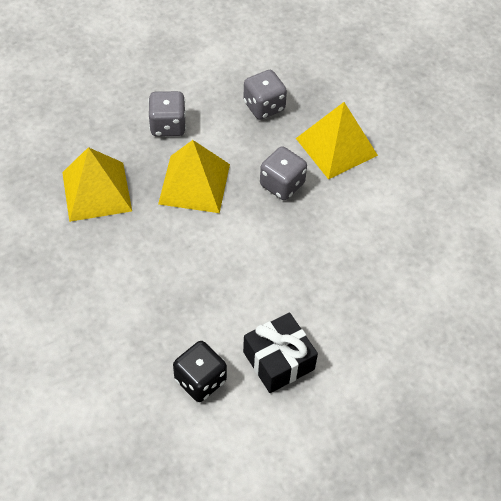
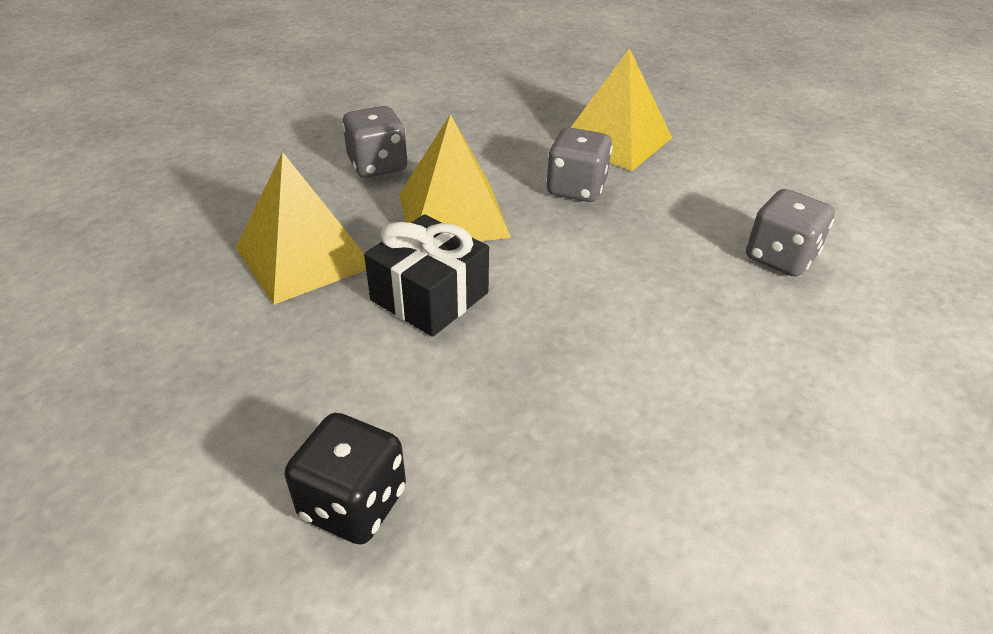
camera: 20 degrees left, 15 degrees down
(200, 380) = (637, 471): black dice -> black dice (353, 503)
(264, 106) = (496, 124): grey dice -> grey dice (780, 257)
(278, 361) = (741, 397): black gift -> black gift (430, 296)

